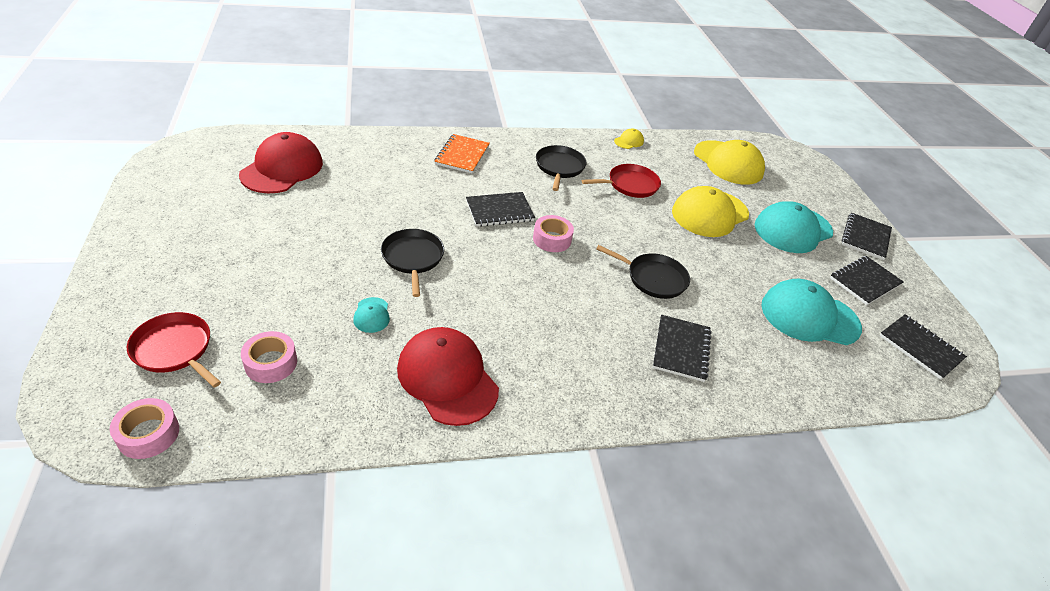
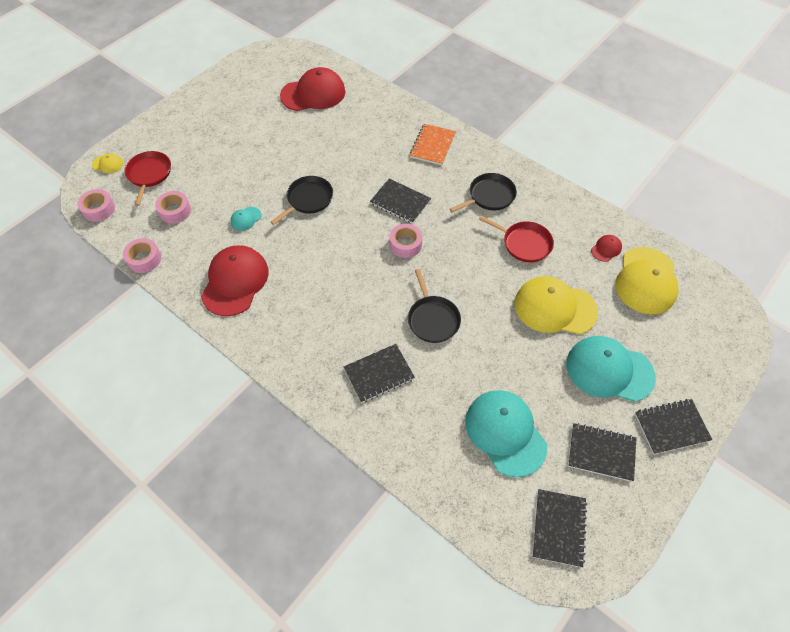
camera: 55 degrees right, 15 degrees up
(303, 438) = (144, 259): none -> pink tape
(462, 155) = (432, 145): orange notebook -> orange notebook turned 45 degrees counterclockwise
(629, 141) = (581, 208): yellow cap -> yellow cap (108, 164)
(680, 158) = (606, 249): none -> red cap

